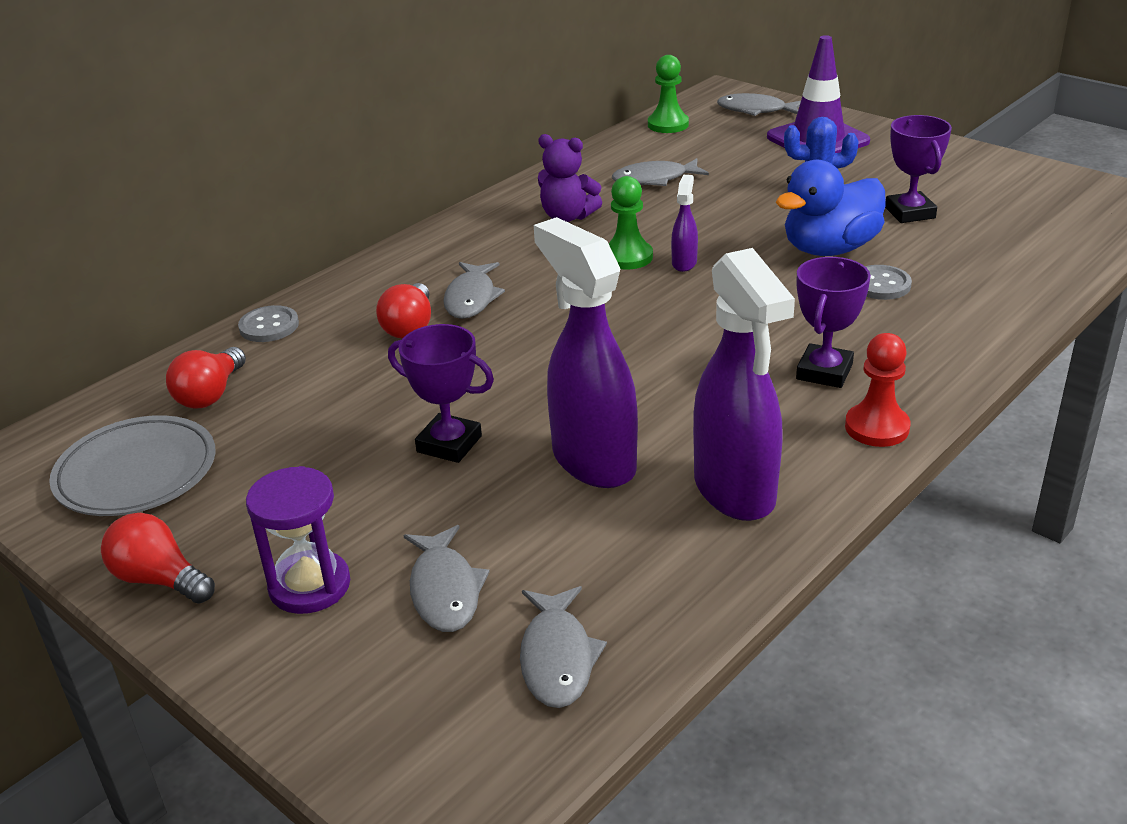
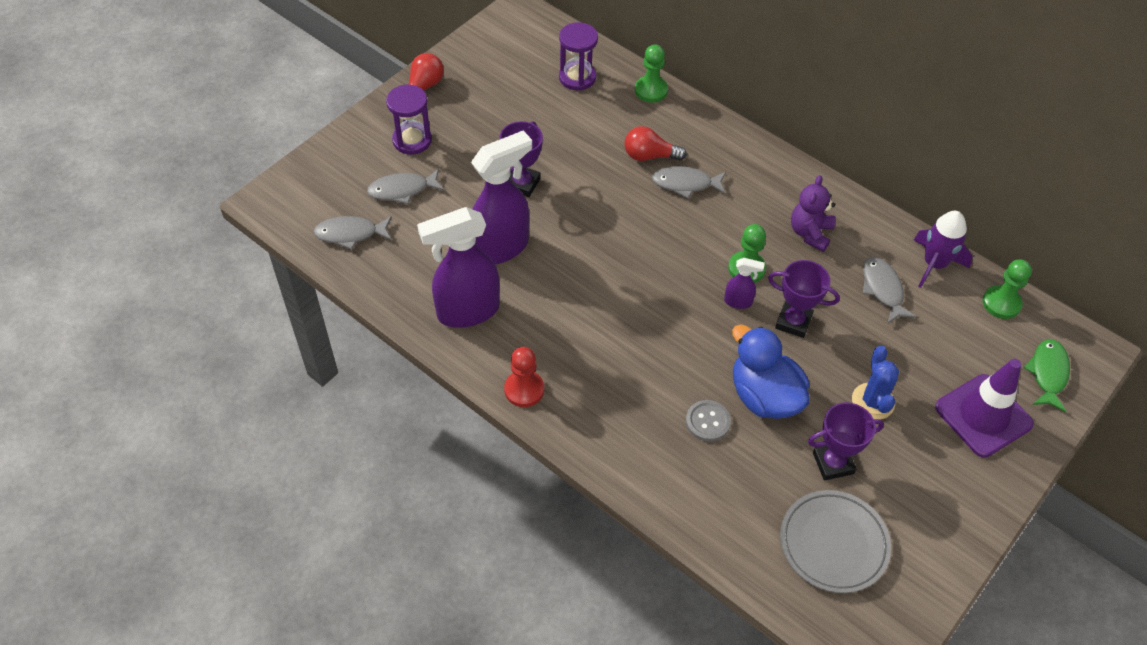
camera: 85 degrees right, 20 degrees up
(136, 473) = (506, 62): grey plate -> grey plate (833, 543)
(210, 394) = (577, 77): red light bulb -> purple hourglass
(269, 326) = (651, 90): grey button -> green pawn
(615, 152) = (934, 264): none -> purple rocket
(755, 110) = (1048, 373): grey fish -> green fish
(824, 372) = (589, 370): purple trophy -> purple trophy (793, 322)

